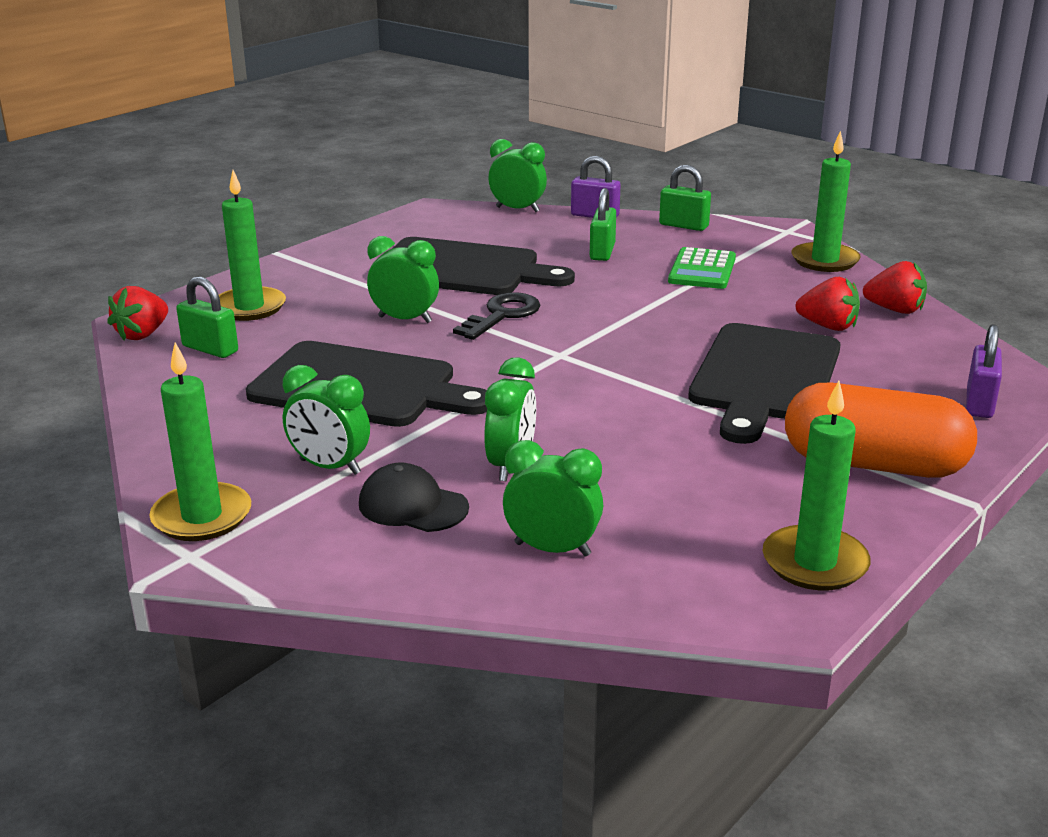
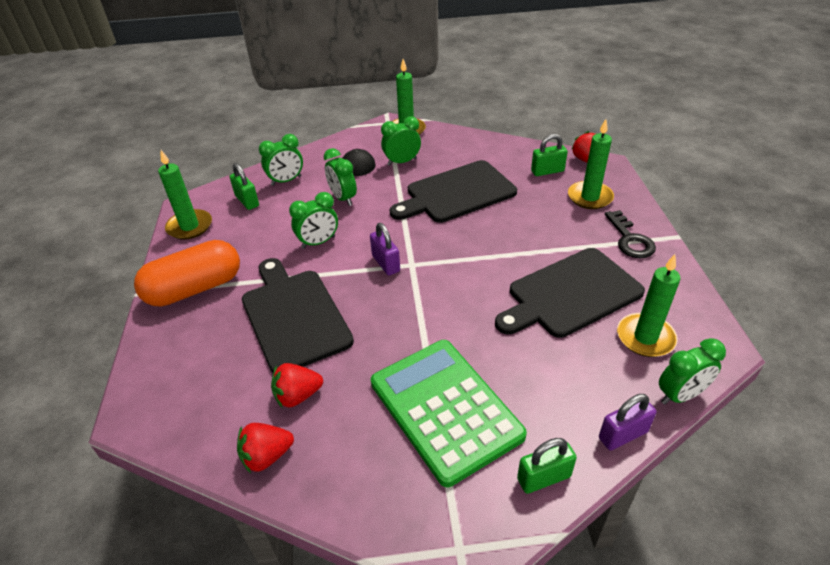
camera: 135 degrees right, 15 degrees up
(405, 319) = (516, 236): green clock -> green clock (318, 242)
(502, 315) = (481, 271): black key -> black key (630, 239)
(602, 252) = (534, 379): green padlock -> green padlock (247, 201)
(702, 270) = (445, 409): green calculator -> green calculator, size x1.86
(824, 260) = (376, 505): green candle -> green candle (645, 337)
(979, 403) = (159, 374): purple padlock -> purple padlock (386, 263)

